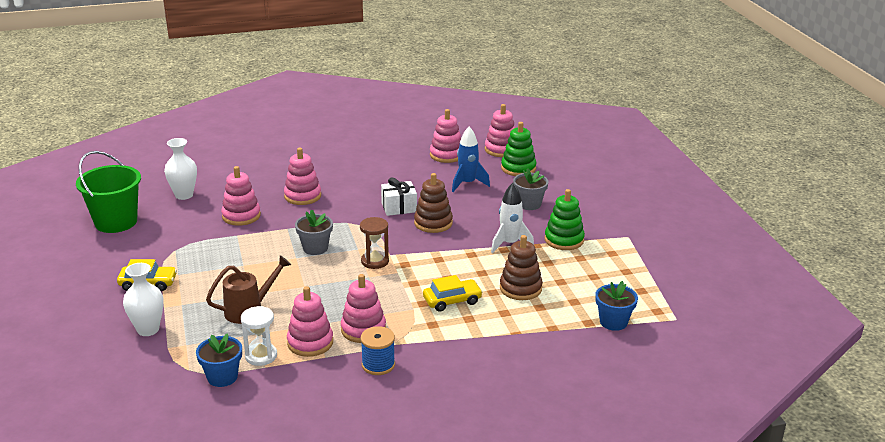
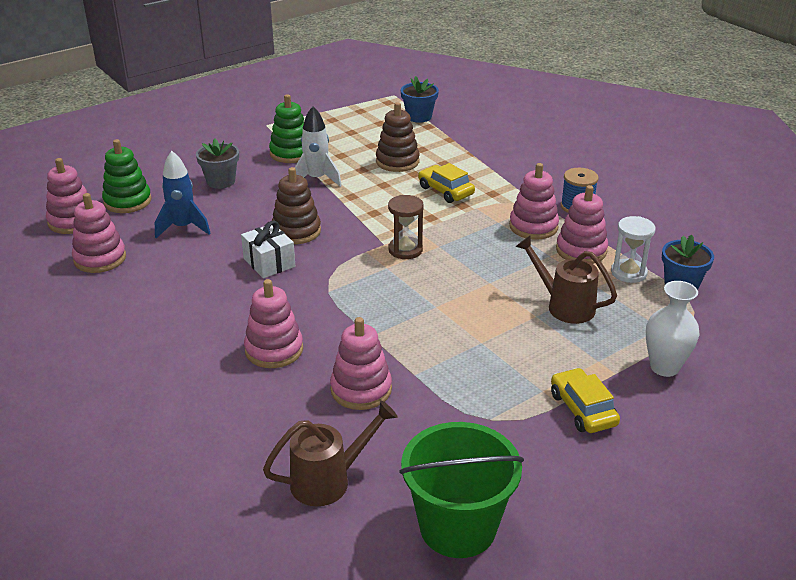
camera: 110 degrees left, 5 degrees up
(184, 195) = (328, 481): white vase -> brown watering can
(315, 248) = (404, 298): grey flower pot -> none

